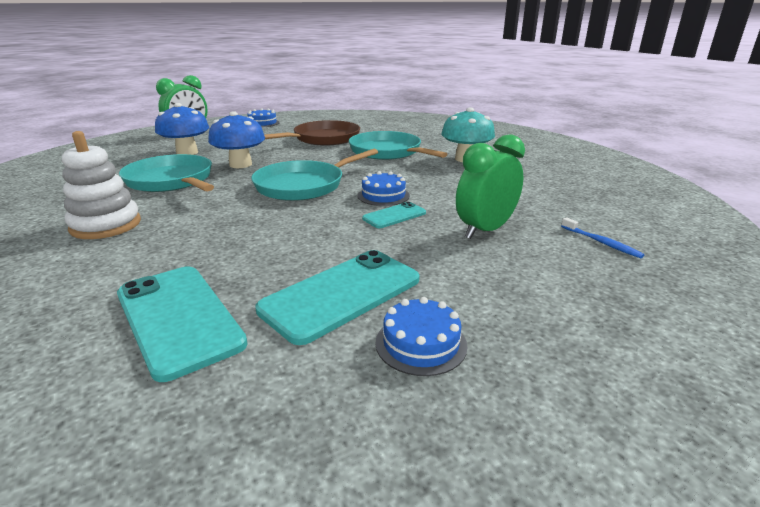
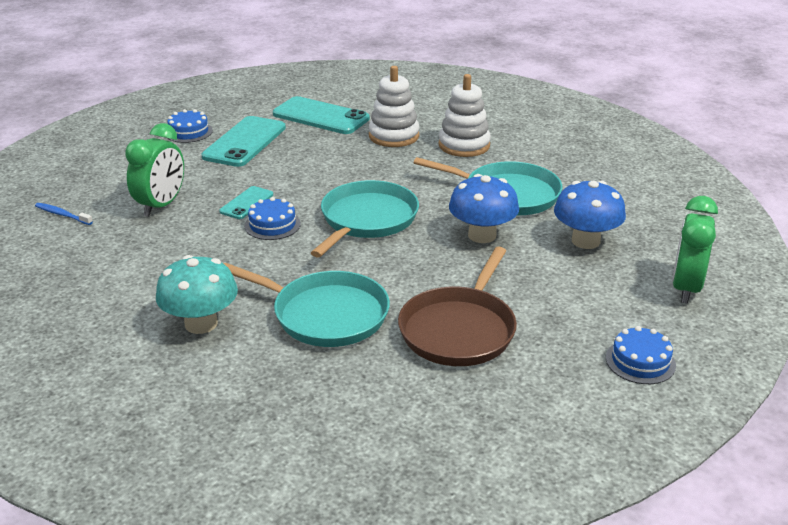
camera: 155 degrees right, 5 degrees up
(147, 254) = (394, 136): none -> white stacking toy

